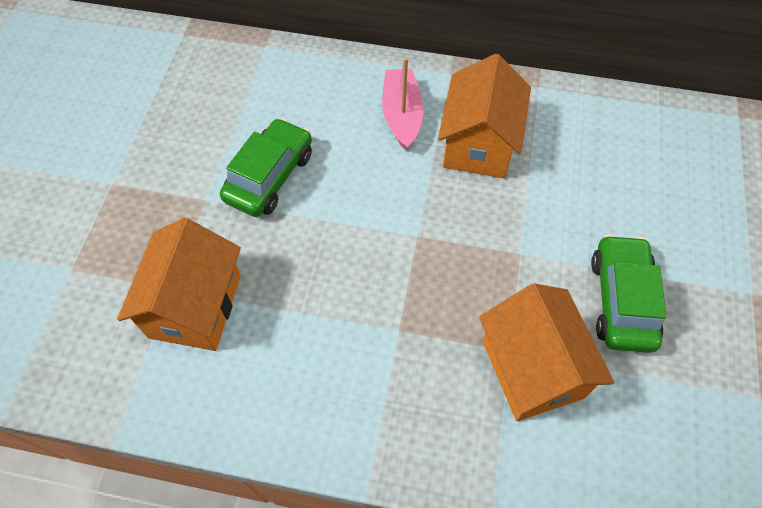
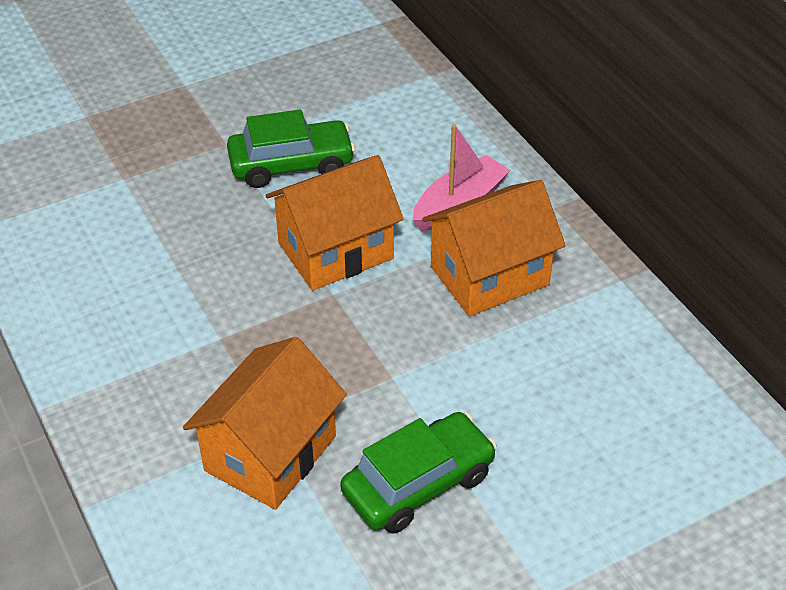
camera: 50 degrees right, 15 degrees down
(195, 306) = (120, 202): orange house -> orange house (335, 251)

